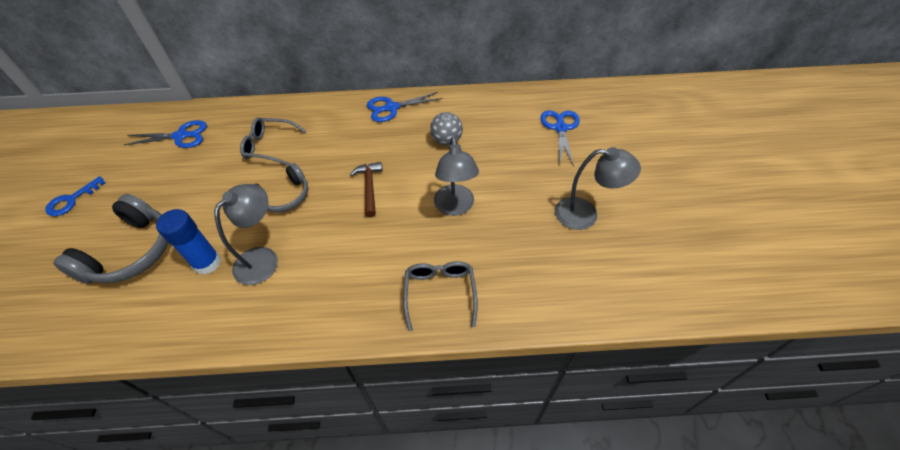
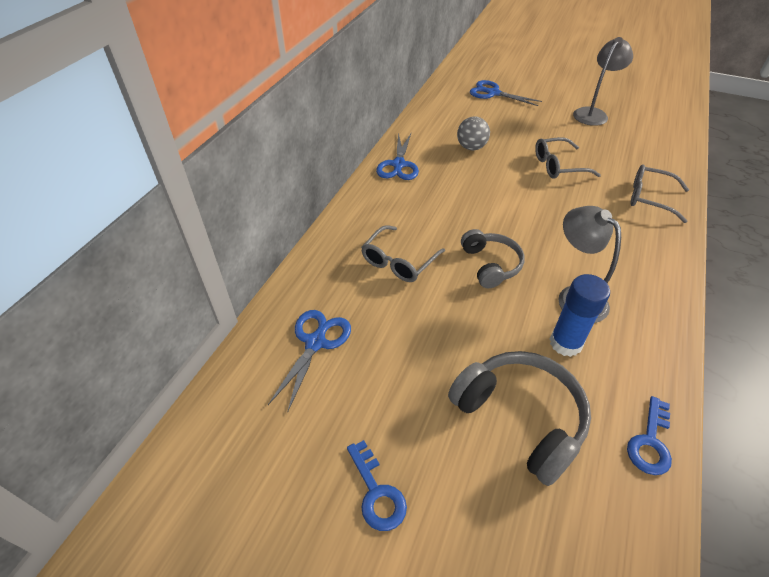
camera: 65 degrees left, 5 degrees down
(116, 334) = (650, 442): none -> blue key
(369, 187) = (508, 205): brown hammer -> none
(455, 207) = (558, 166): grey lamp -> grey glasses

